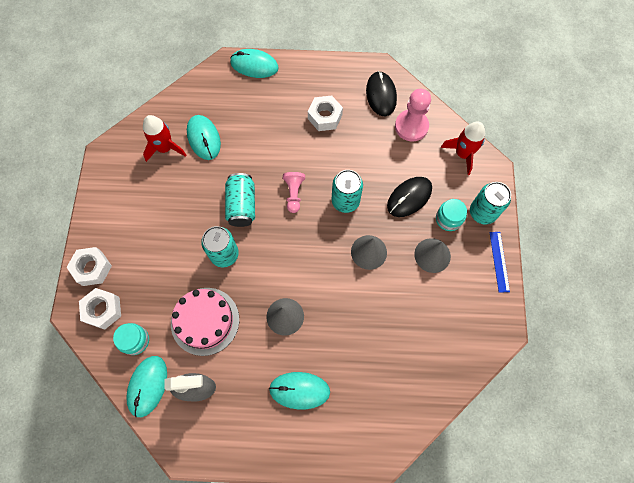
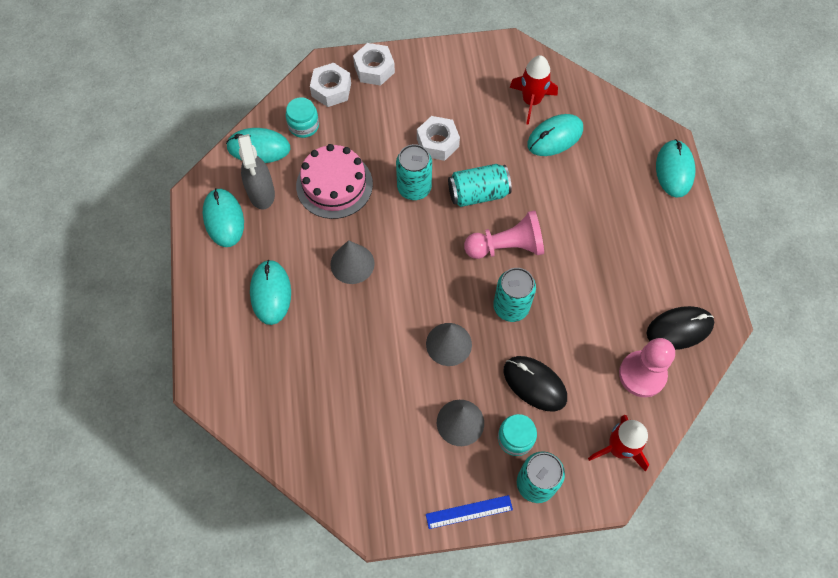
camera: 80 degrees right, 5 degrees down
(216, 427) = (224, 219): none -> turquoise mouse
(294, 194) = (506, 246): pink pawn -> pink pawn, size x1.57
(325, 117) = (624, 264): white nut -> white nut (437, 143)

